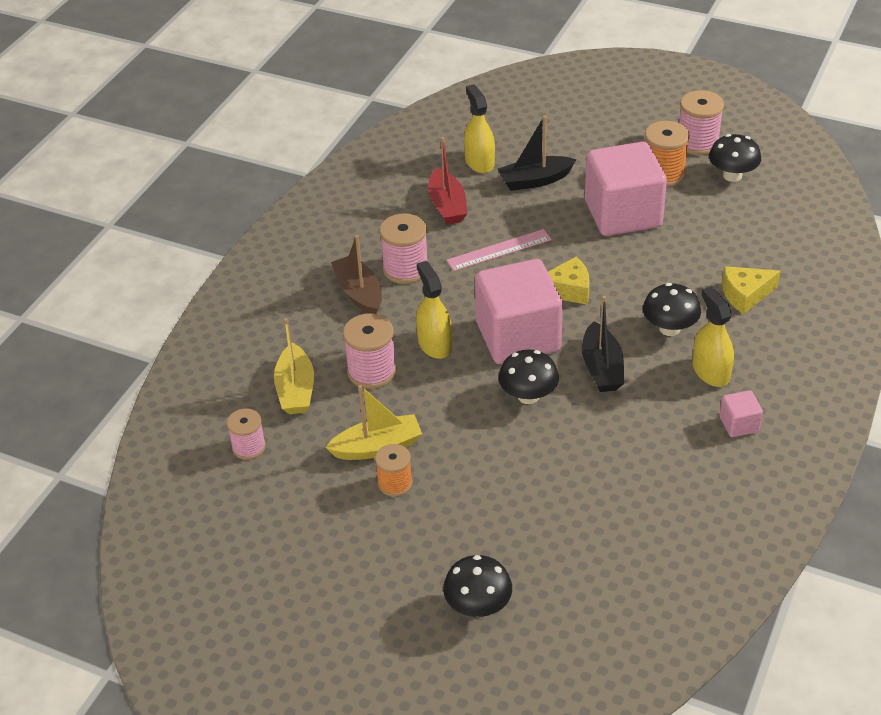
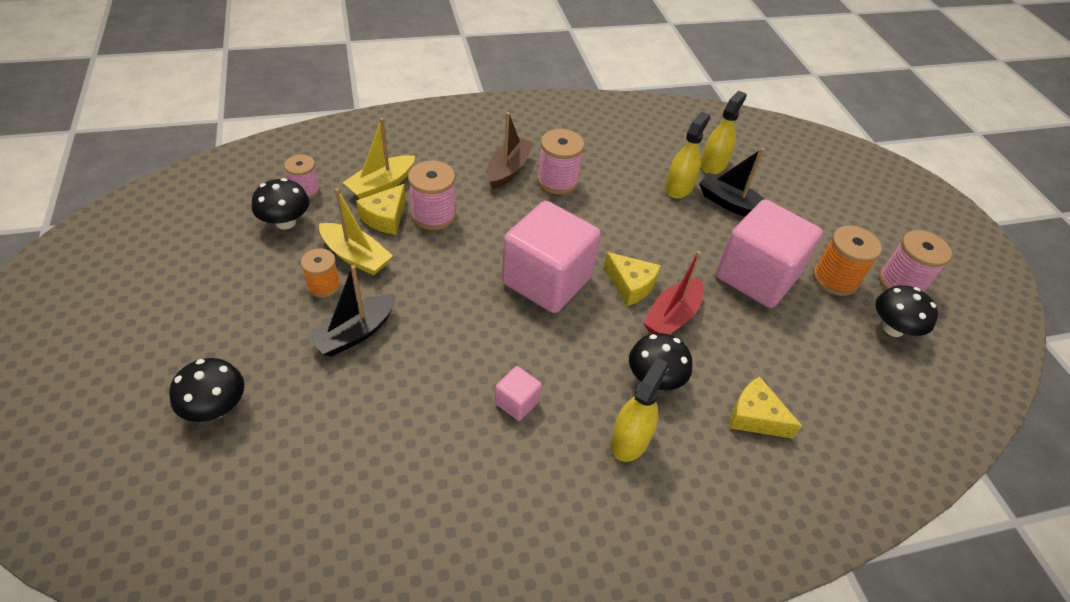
camera: 45 degrees right, 5 degrees up
(344, 405) = (385, 217): none -> yellow cheese
(434, 344) = (493, 235): yellow spray bottle -> yellow spray bottle (679, 187)
(447, 206) = (647, 170): red boat -> red boat (672, 317)
(499, 250) = (631, 221): pink ruler -> none
(528, 396) = (485, 320): black mushroom -> black mushroom (285, 222)
(602, 368) = (561, 354): black boat -> black boat (355, 333)
(739, 424) = (581, 500): pink cube -> pink cube (517, 402)

